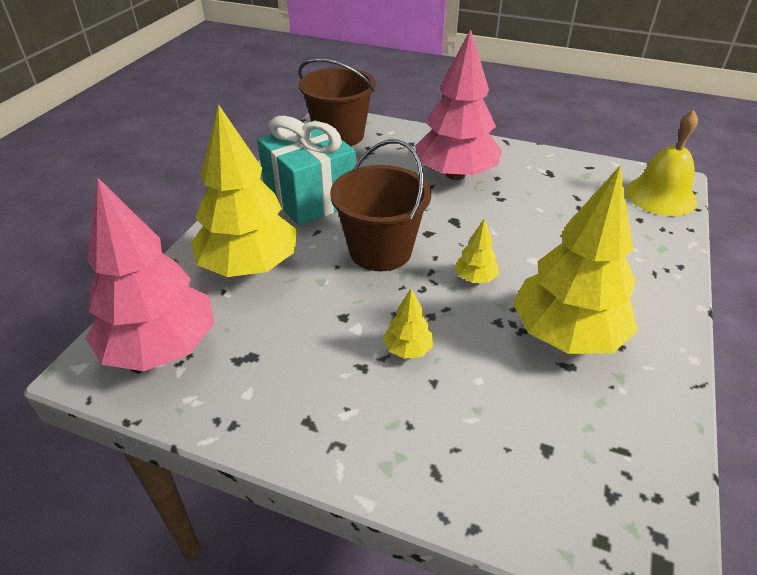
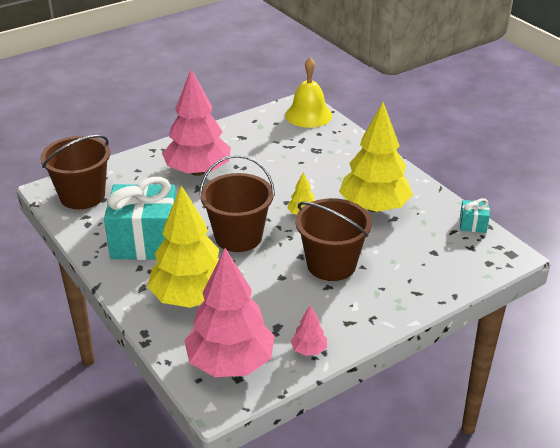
camera: 55 degrees left, 5 degrees down
(227, 407) = (308, 350): none -> pink tree
(408, 349) = (331, 264): yellow tree -> brown bucket
(669, 469) = (473, 224): none -> turquoise gift

